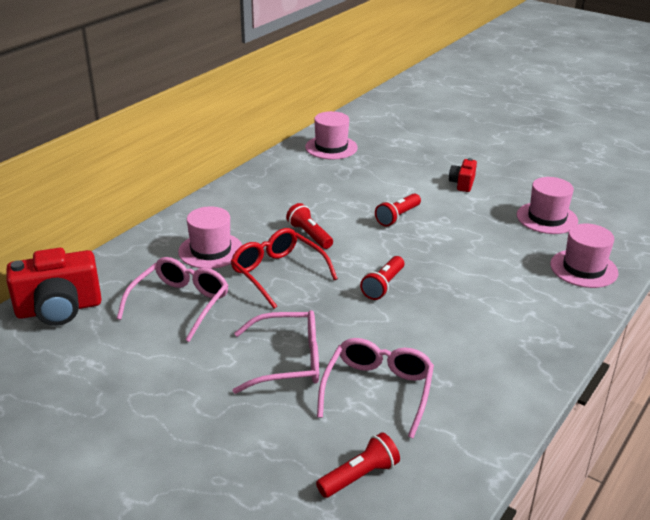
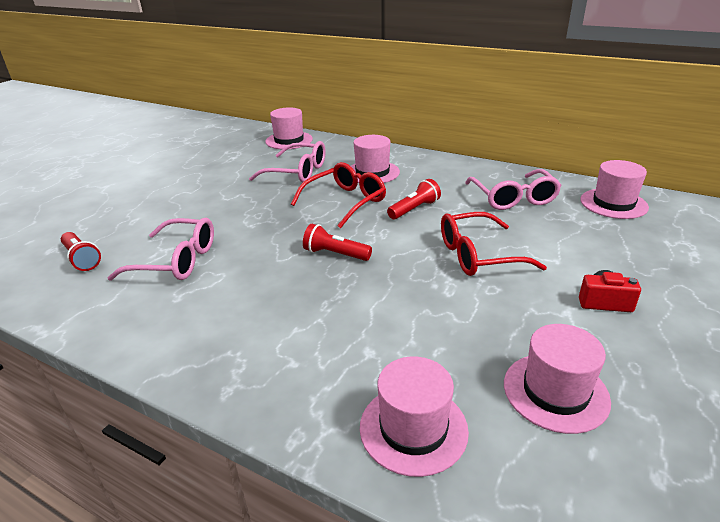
camera: 85 degrees right, 0 degrees up
(59, 309) = (289, 140): red camera -> pink hat
(288, 361) = (223, 218): pink glasses -> pink glasses (513, 198)
(398, 217) = (478, 255): red flashlight -> red glasses

